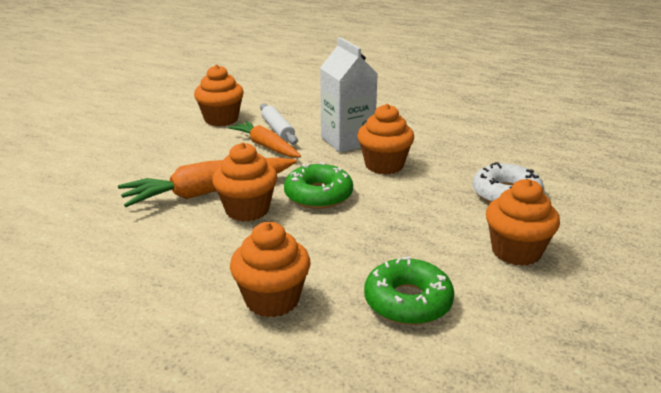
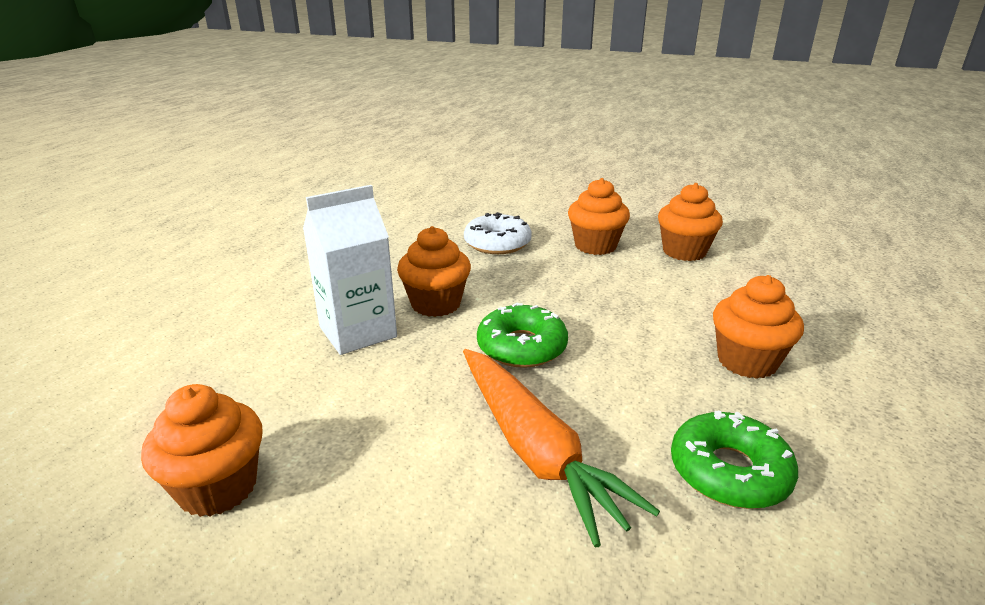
camera: 95 degrees left, 0 degrees up
(247, 210) = (576, 402): orange cupcake -> orange cupcake (684, 252)
(265, 146) = (366, 408): orange carrot -> none
(278, 130) = (298, 402): white rolling pin -> none
(408, 301) = (696, 291): green donut -> green donut (729, 471)

